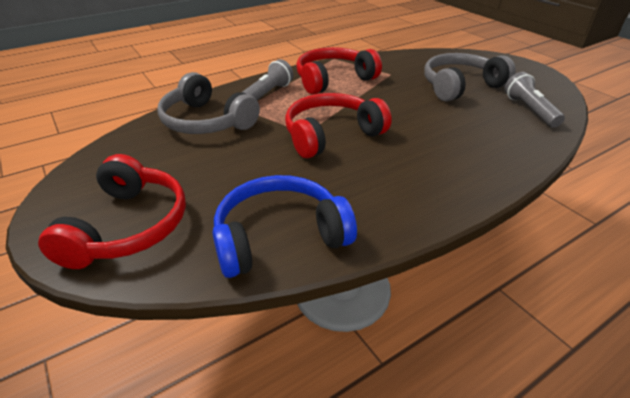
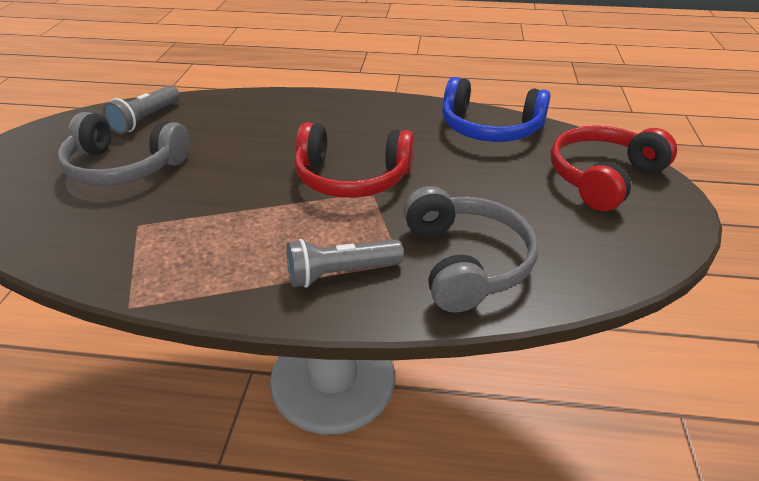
camera: 140 degrees left, 0 degrees up
(333, 80) = (219, 254): red headphones -> none

